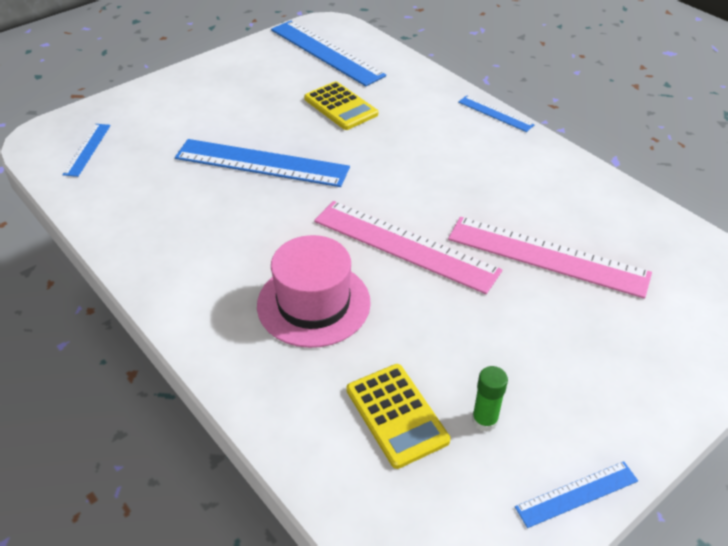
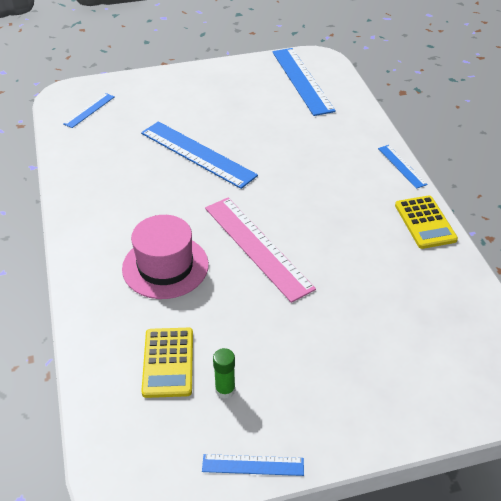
camera: 25 degrees right, 0 degrees up
(341, 106) = (283, 127): yellow calculator -> yellow calculator (425, 222)
(547, 256) = (359, 291): pink ruler -> none

